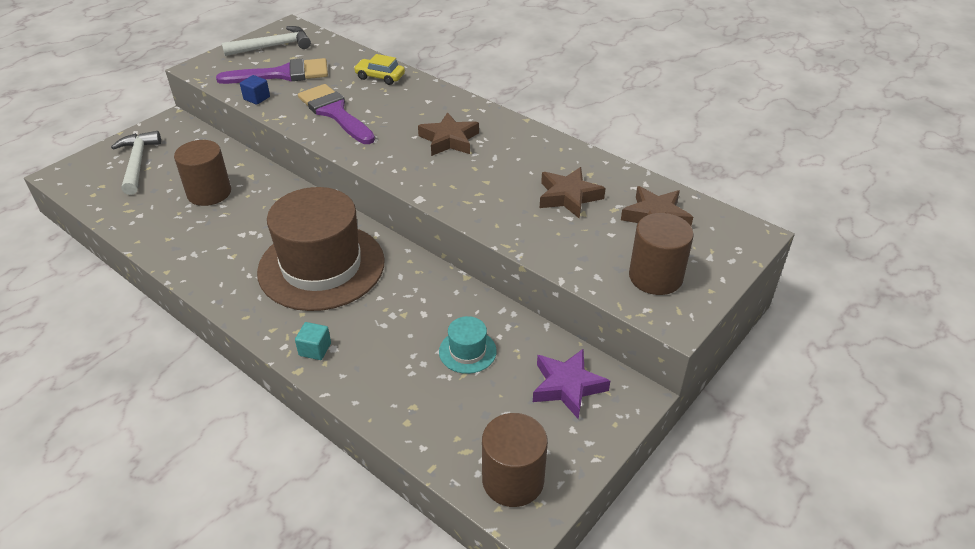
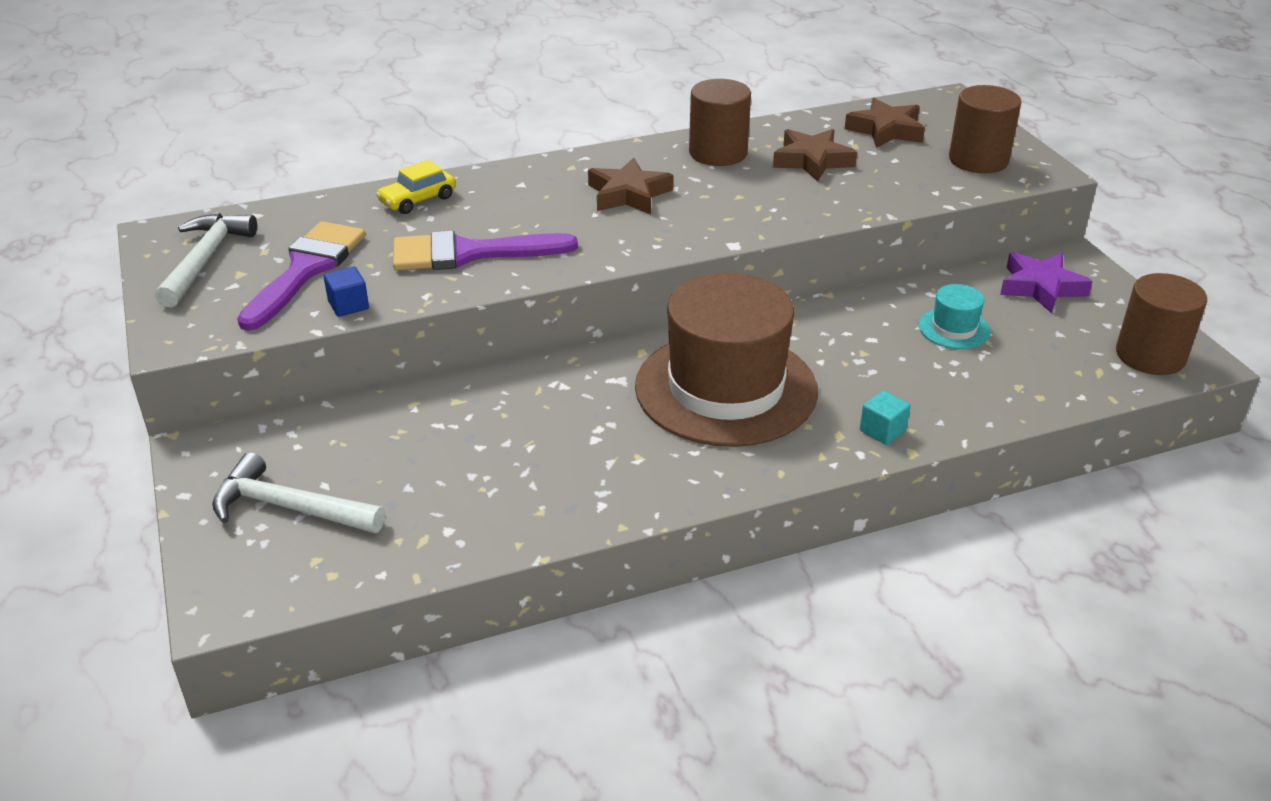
camera: 60 degrees left, 5 degrees down
(209, 193) = (460, 448): brown cylinder -> brown cylinder (718, 153)

